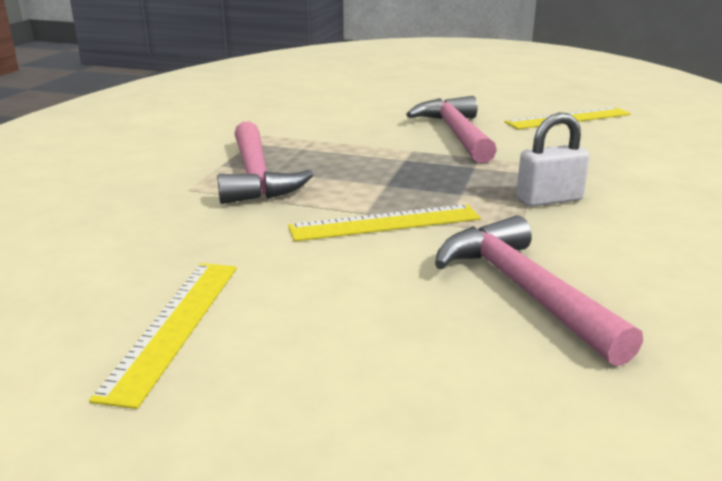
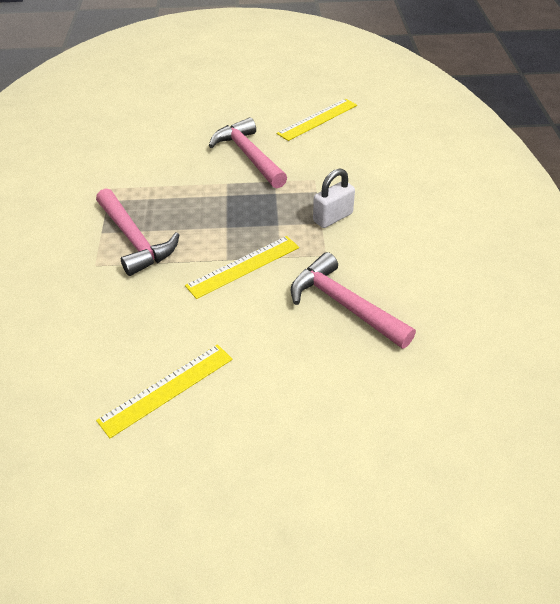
camera: 20 degrees left, 20 degrees up
(174, 326) = (167, 389): yellow ruler -> yellow ruler turned 60 degrees clockwise

